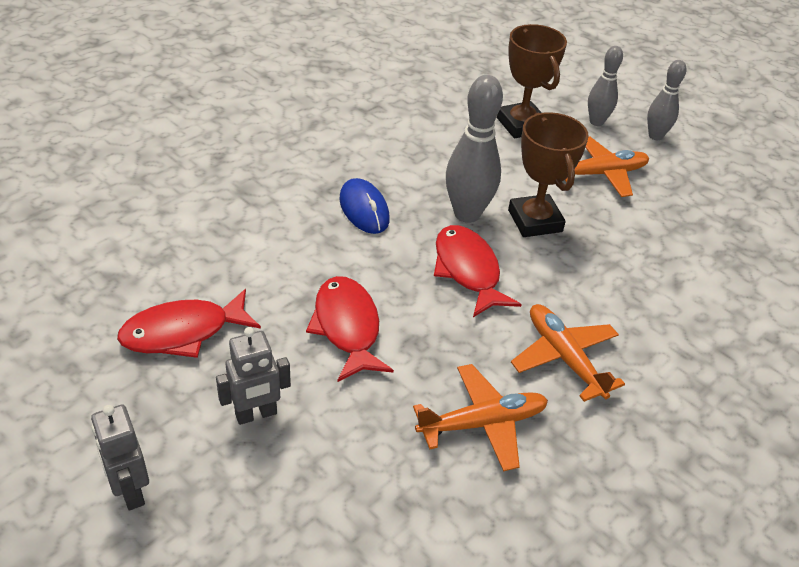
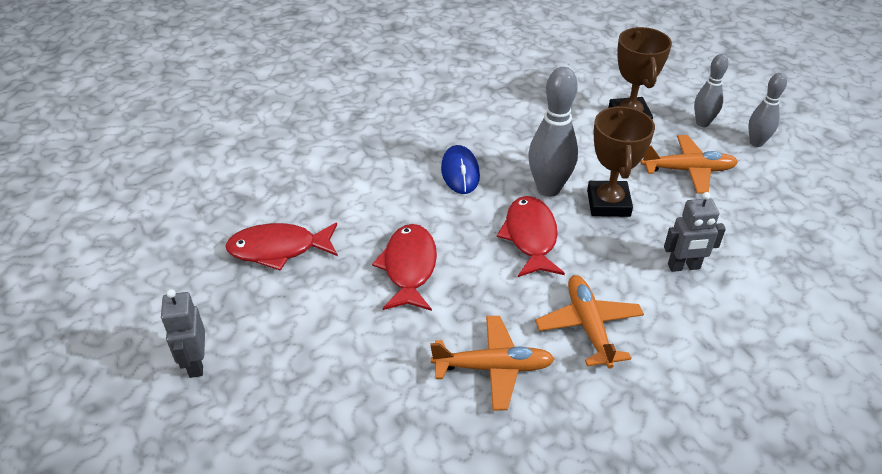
camera: 20 degrees right, 0 degrees up
(256, 414) = (310, 324): grey robot -> grey robot (684, 267)

